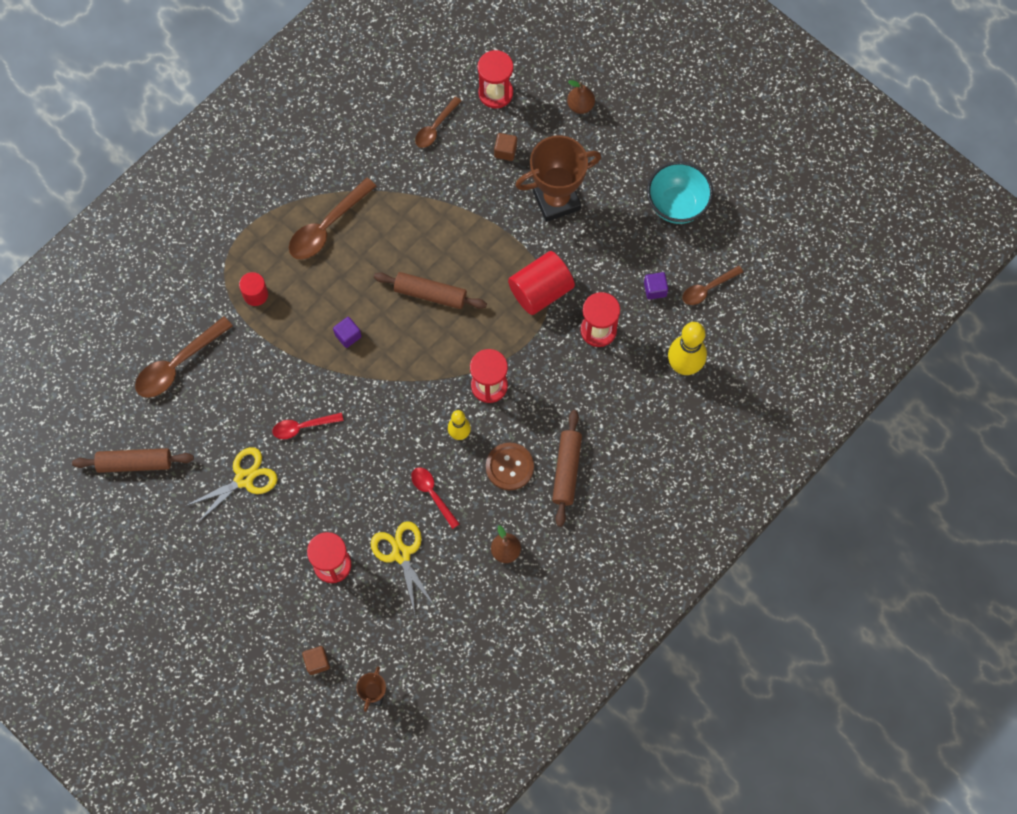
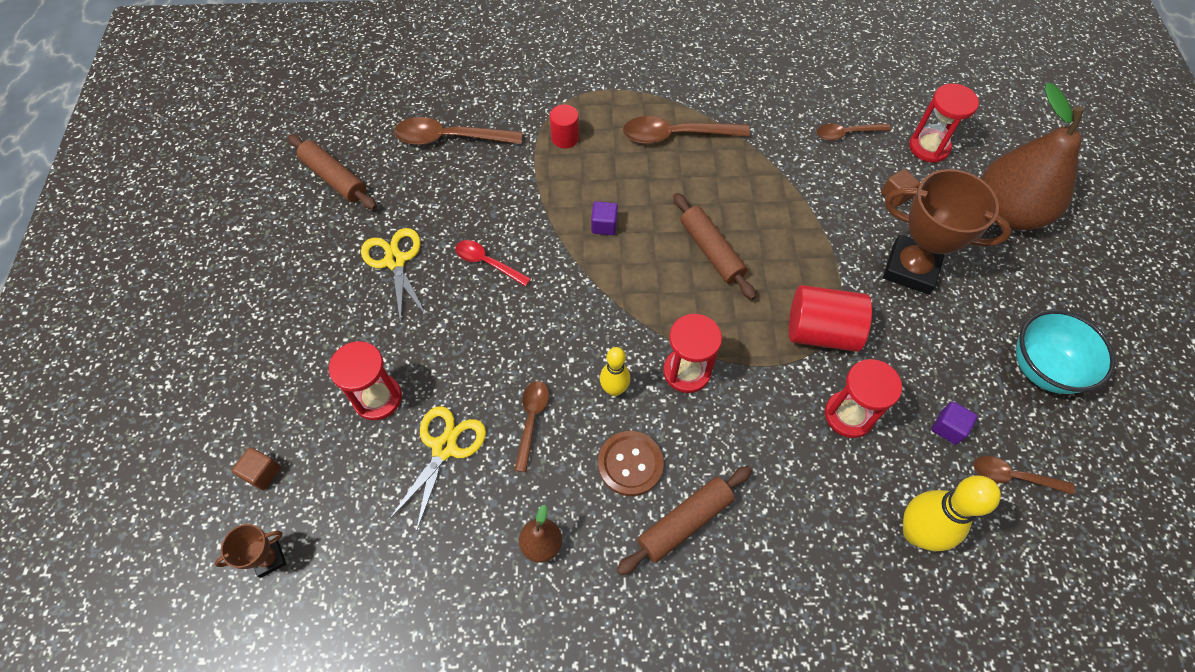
camera: 45 degrees right, 10 degrees down
(244, 479) = (395, 261): yellow scissors -> yellow scissors turned 120 degrees counterclockwise
(432, 494) = (531, 420): red spoon -> brown spoon
(580, 105) = (1007, 212): brown pear -> brown pear, size x2.39

